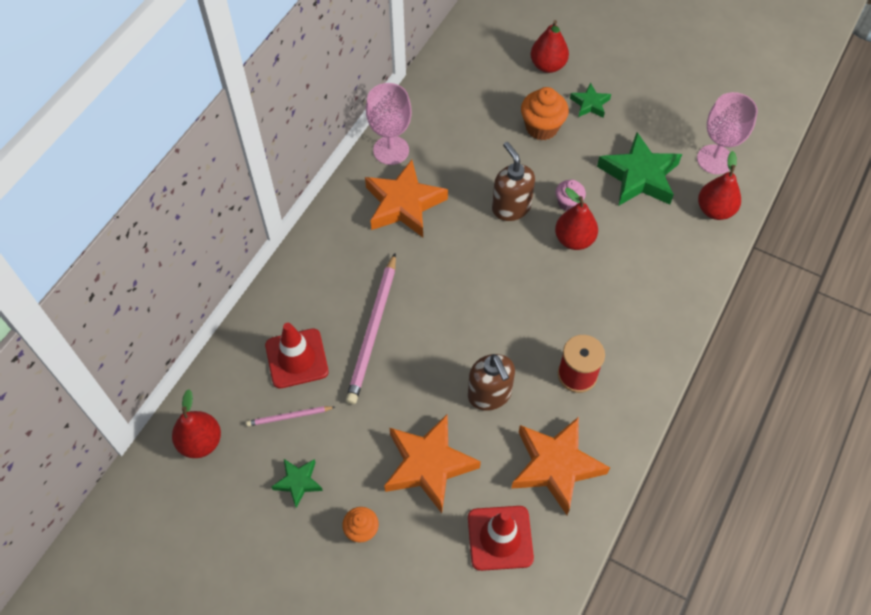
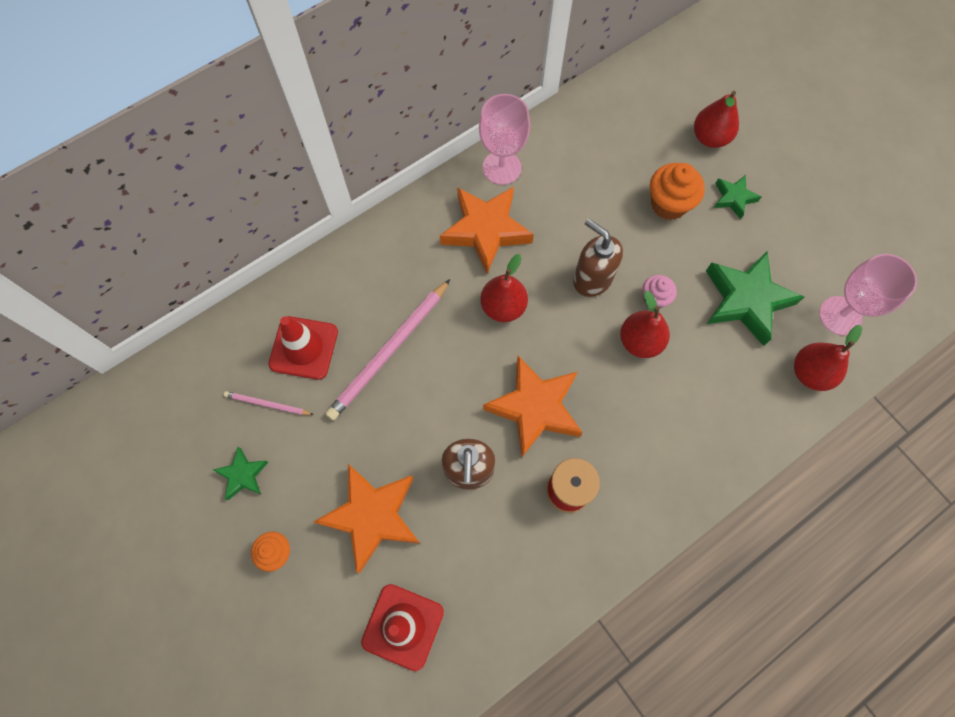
camera: 25 degrees right, 10 degrees up
(201, 442) = (176, 392): red pear -> red pear (503, 307)
(511, 207) = (592, 279): brown soap dispenser -> brown soap dispenser turned 45 degrees counterclockwise
(556, 466) = (496, 578): orange star -> orange star (535, 408)

